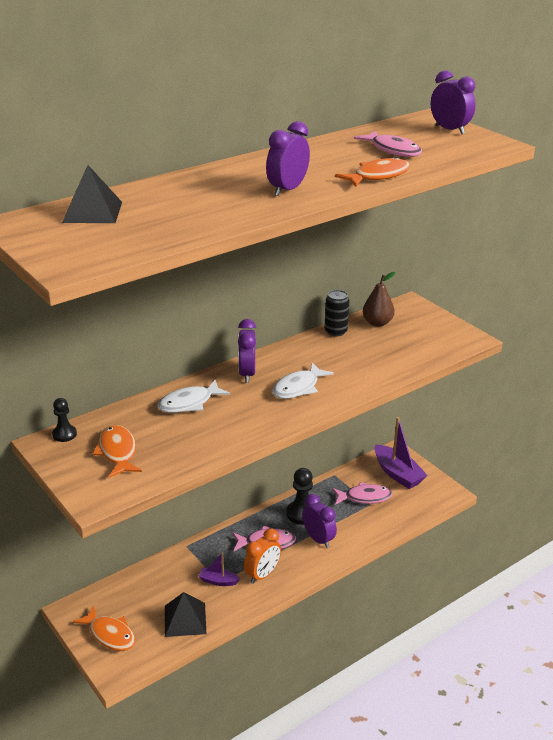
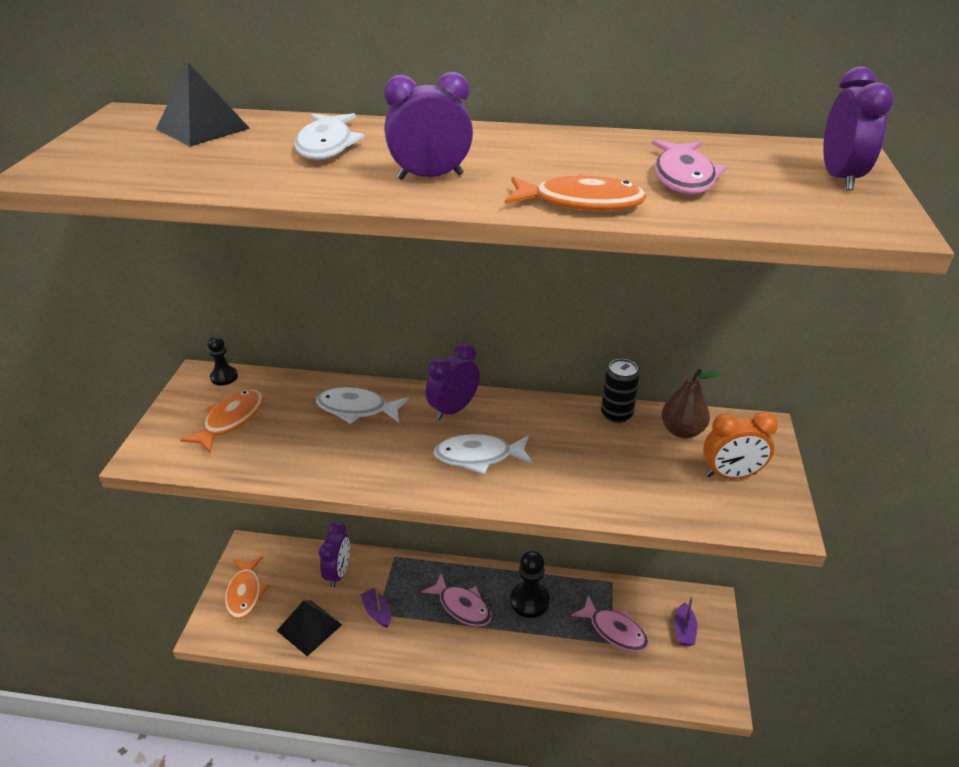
camera: 45 degrees right, 5 degrees up
(194, 194) = (326, 145): none -> white fish
(262, 575) = (419, 637): orange clock -> orange clock (731, 475)
(318, 539) = (513, 641): purple clock -> purple clock (338, 573)
(397, 474) = (684, 630): purple boat -> purple boat, size x0.53

